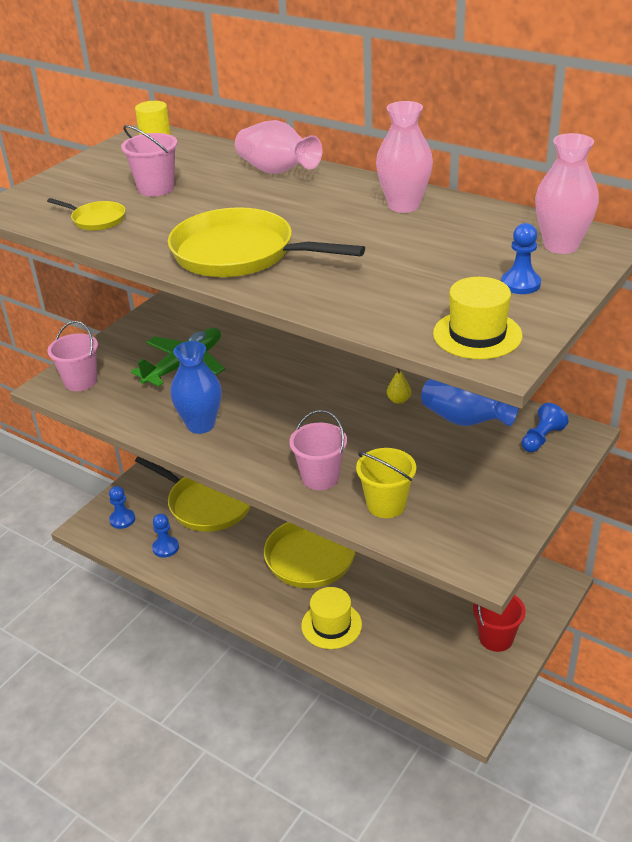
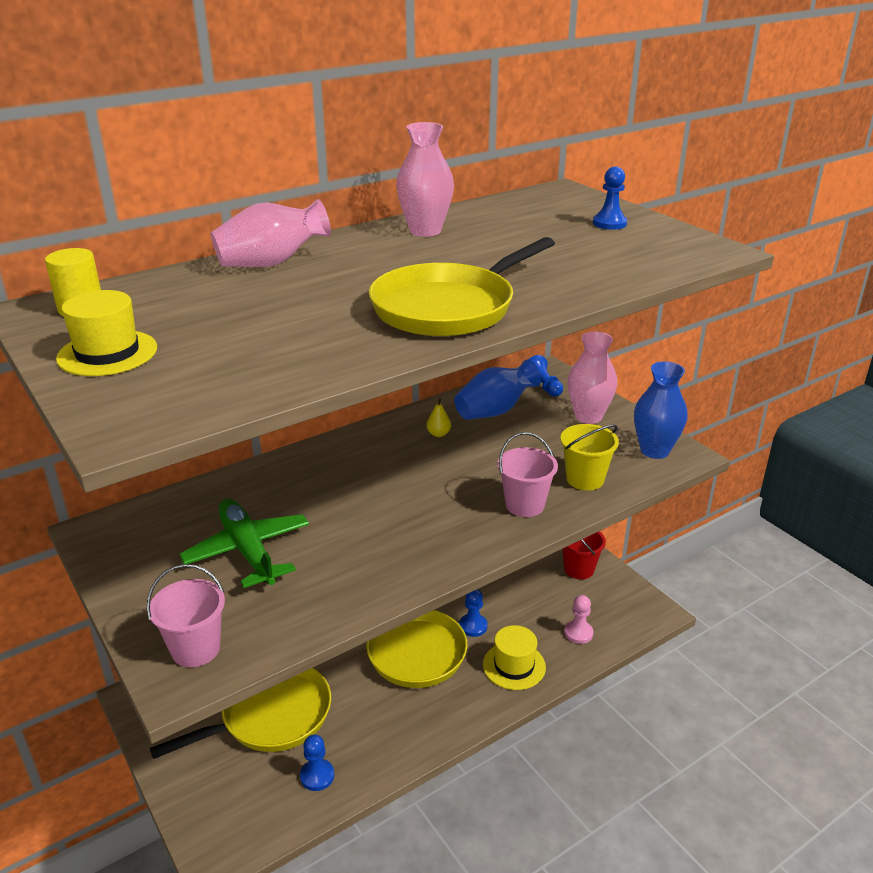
camera: 70 degrees left, 5 degrees down
(96, 220) = (260, 370): yellow pan -> none
(122, 519) = (233, 811): blue pawn -> blue pawn (473, 626)
(156, 188) = (219, 325): pink bucket -> none
(201, 425) = (380, 562): blue vase -> blue vase (654, 450)
(400, 660) = (578, 633): none -> pink pawn
(477, 334) = (680, 250): yellow hat -> yellow hat (107, 353)
(561, 245) = (558, 201): pink vase -> pink vase (588, 416)

